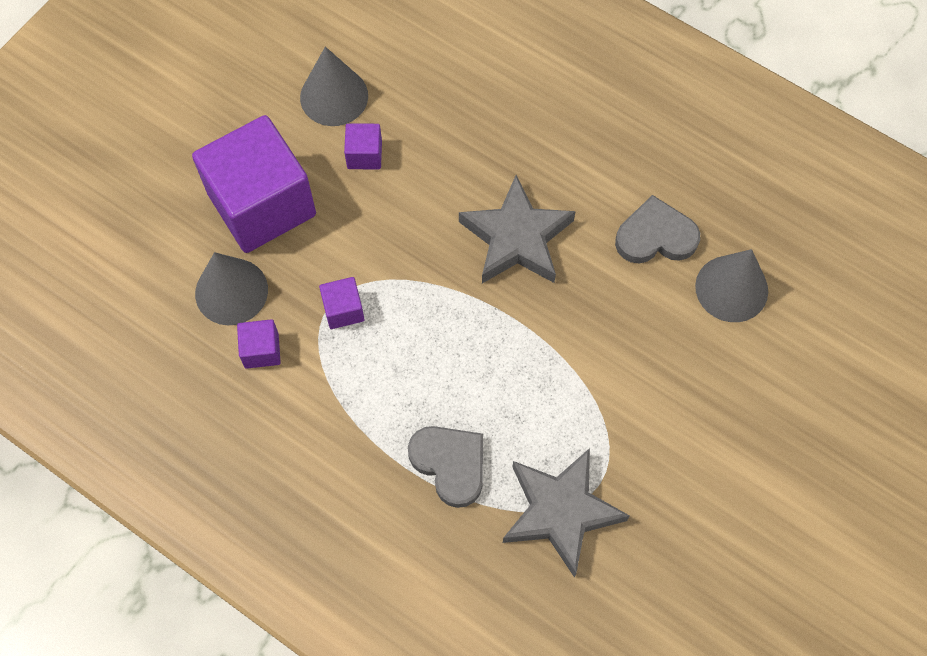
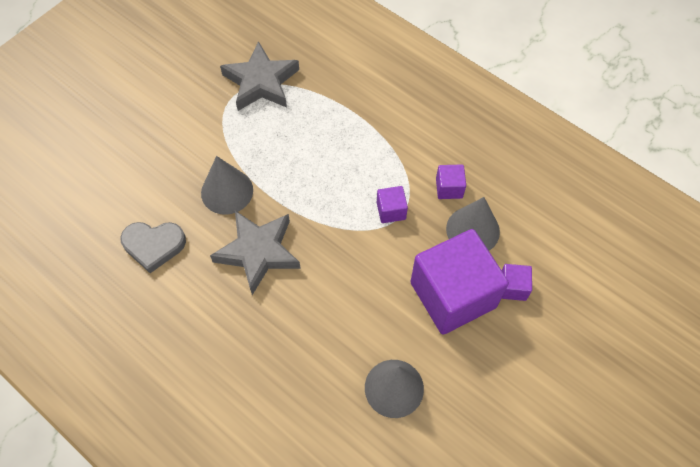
camera: 175 degrees left, 5 degrees down
(364, 155) = (370, 330): purple cube -> purple cube (512, 287)
(450, 464) = (326, 111): grey heart -> none
(731, 288) = (110, 204): grey cone -> grey cone (227, 191)

